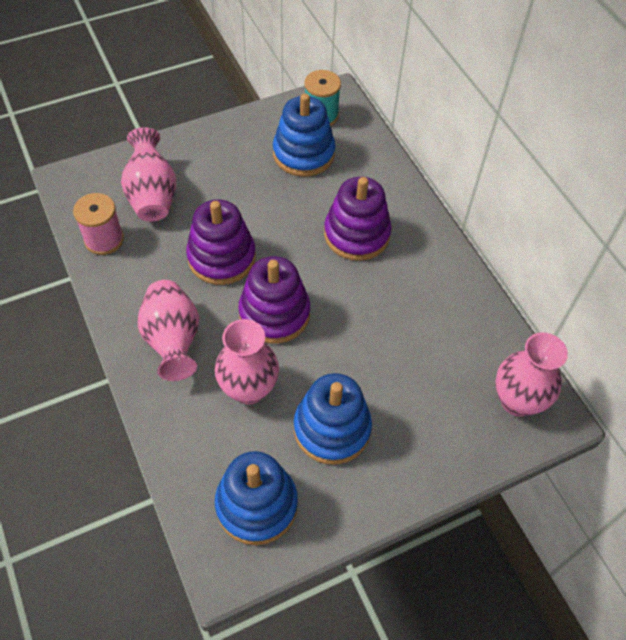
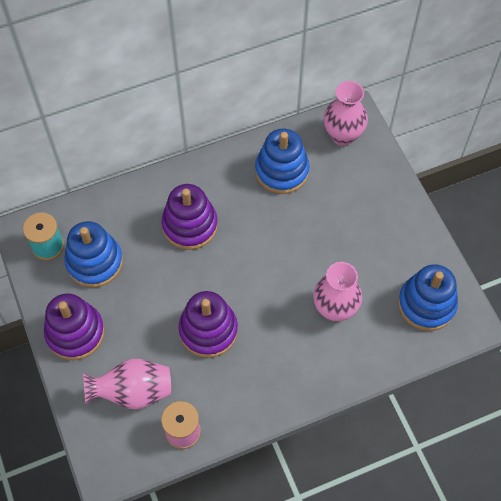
camera: 85 degrees left, 5 degrees up
(173, 341) = (291, 366): pink vase -> none
(274, 313) = (266, 290): purple stacking toy -> purple stacking toy (75, 333)
(332, 428) = (366, 253): blue stacking toy -> blue stacking toy (282, 171)

